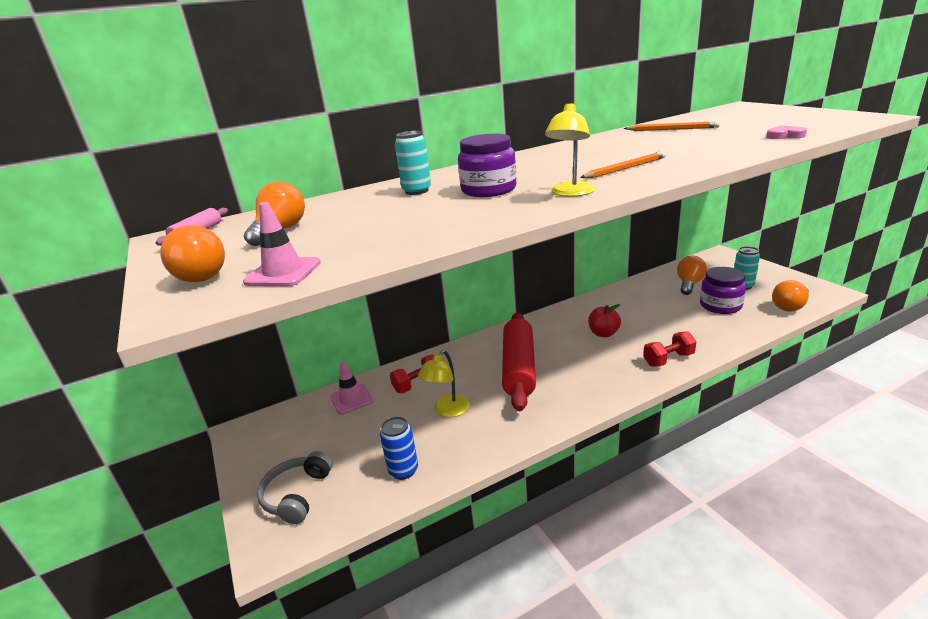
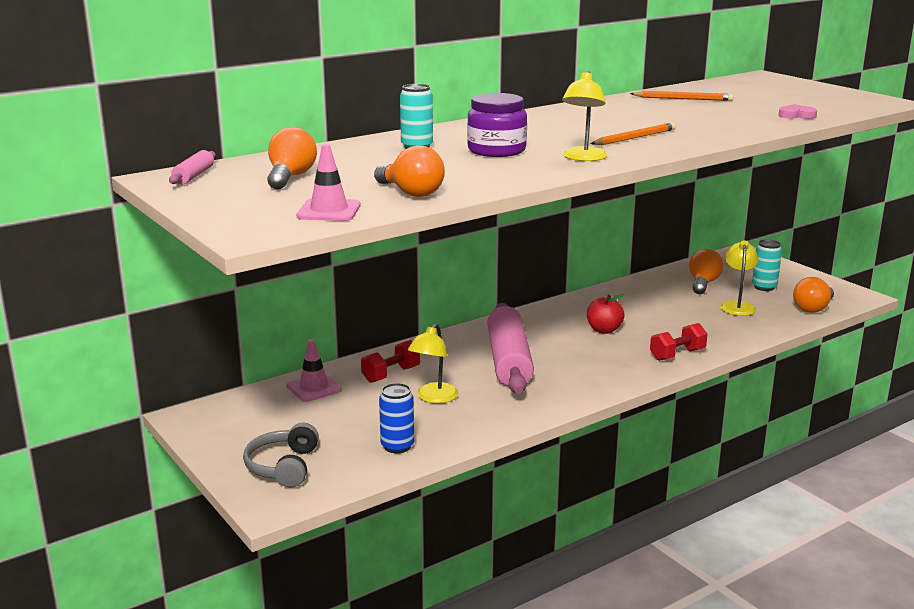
camera: 10 degrees left, 5 degrees down
(199, 276) = (242, 211): orange light bulb -> orange light bulb (411, 193)
(519, 368) = (509, 361): red rolling pin -> pink rolling pin
(720, 305) = (737, 306): purple jar -> yellow lamp

